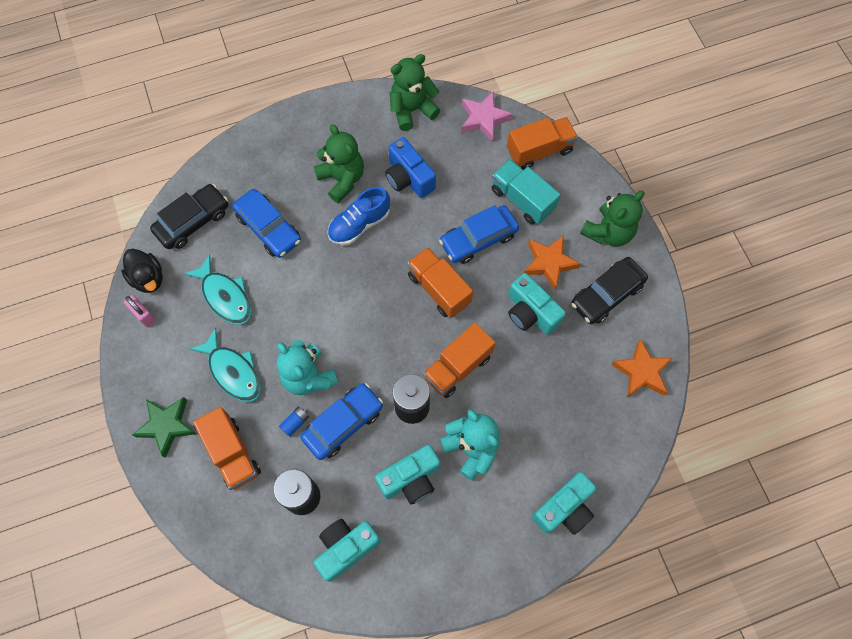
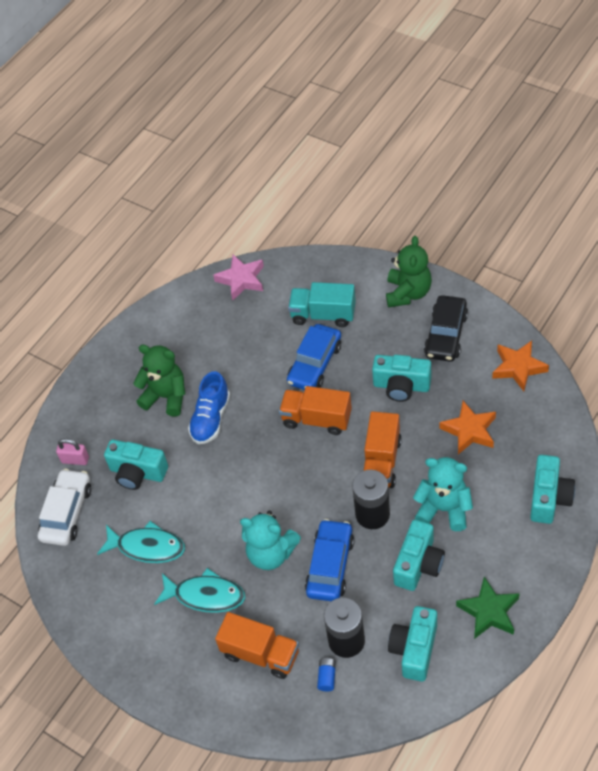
camera: 30 degrees left, 15 degrees down
(143, 315) = (89, 611): pink padlock -> pink padlock (75, 460)
(148, 278) = (67, 581): black duck -> none
(167, 426) = (186, 675): green star -> green star (489, 611)
(193, 221) = (67, 513): black car -> white car
(268, 228) = (137, 473): blue car -> turquoise camera
(295, 423) = (291, 593): blue battery -> blue battery (327, 677)
(408, 178) = (220, 359): blue camera -> none
(412, 110) = (178, 310): green teddy bear -> none
(539, 151) = (305, 273): orange truck -> none
(549, 263) = (384, 343): orange star -> orange star (469, 430)

